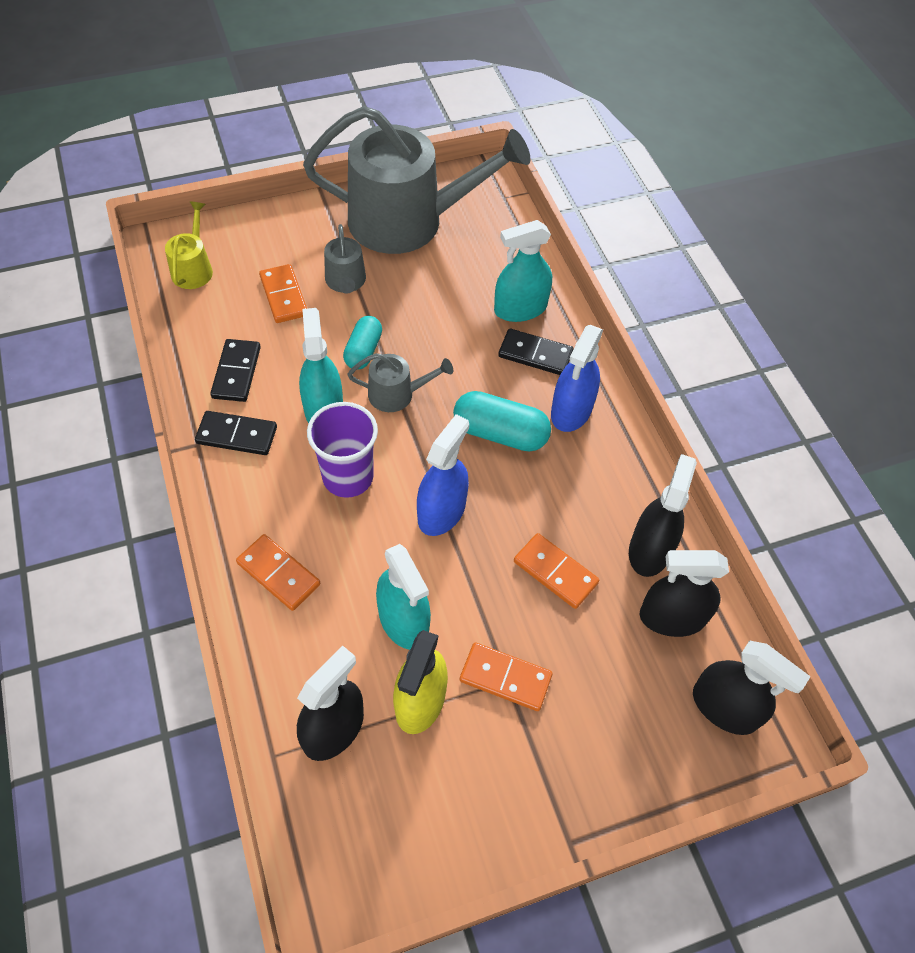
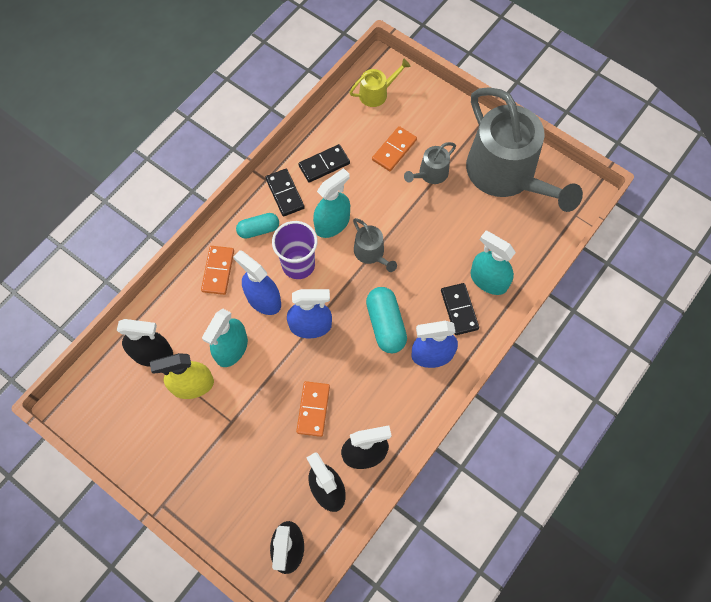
camera: 60 degrees right, 10 degrees up
(363, 351) = (388, 216): turquoise capsule -> turquoise capsule (258, 230)
(364, 543) = (263, 299): none -> blue spray bottle
(505, 678) = (231, 420): orange domino -> none

